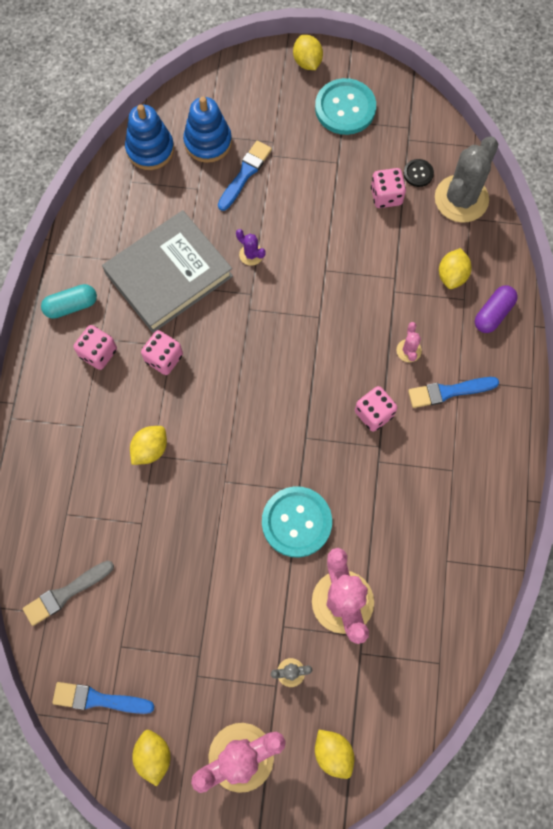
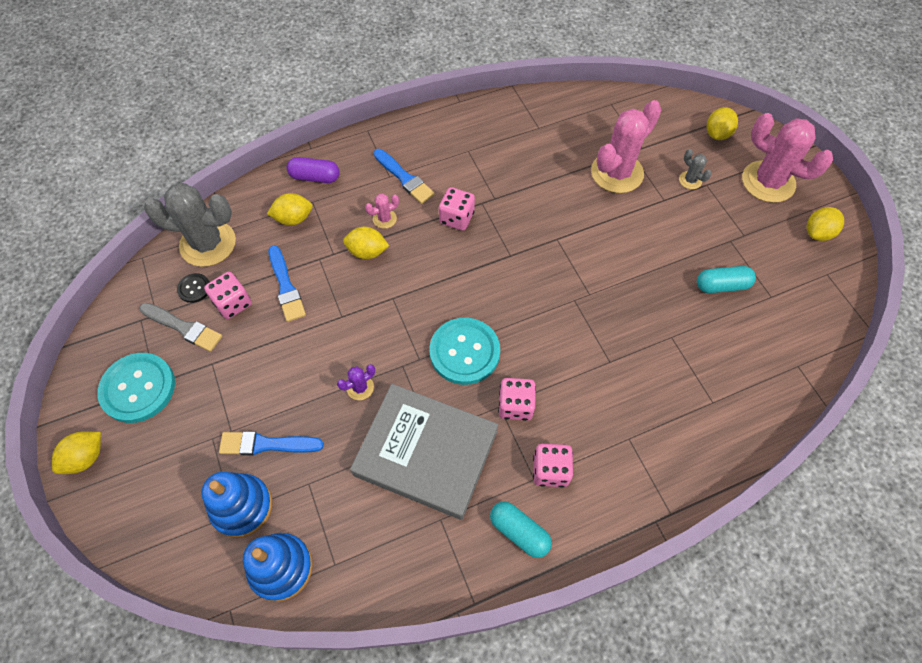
camera: 120 degrees left, 10 degrees down
(66, 593) = (771, 361): grey brush -> grey brush (183, 327)
(98, 699) = (818, 289): blue brush -> blue brush (286, 286)
(150, 449) = (606, 367): yellow lemon -> yellow lemon (367, 252)
(159, 608) = (721, 285): none -> turquoise capsule
(251, 254) = (360, 387): purple cactus -> purple cactus turned 45 degrees clockwise
(296, 522) = (583, 228): turquoise button -> turquoise button (464, 352)

